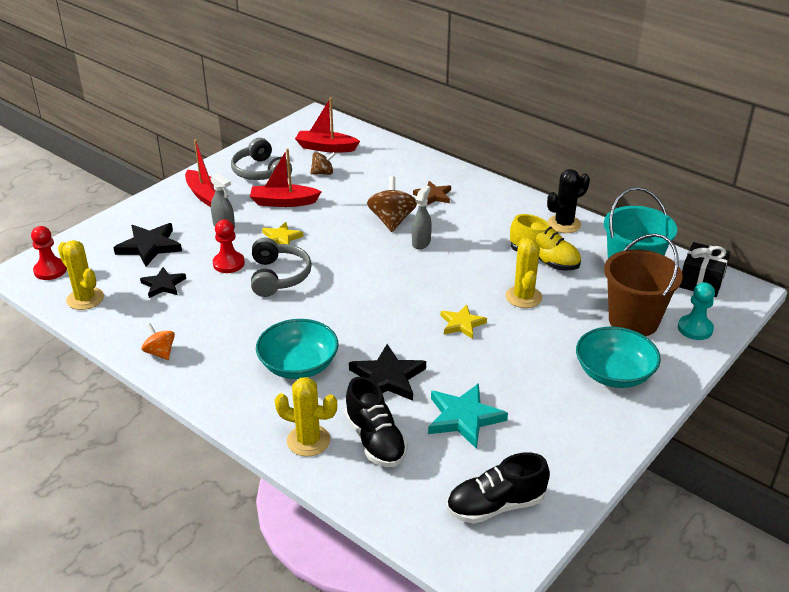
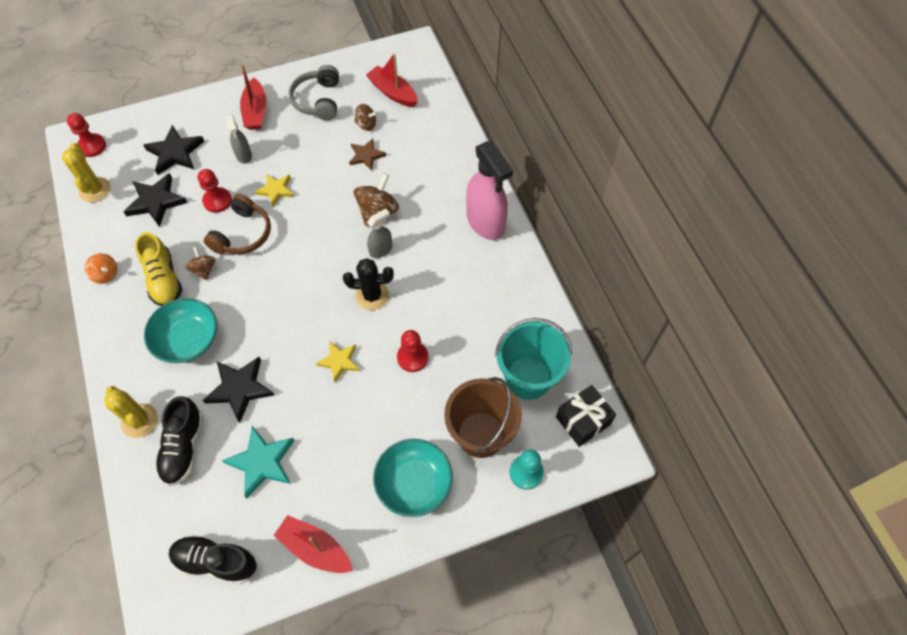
camera: 30 degrees right, 25 degrees up
(160, 352) = (106, 274): orange spinning top -> orange spinning top turned 135 degrees clockwise
(163, 285) = (156, 201): black star -> black star, size x1.54
(264, 312) = (204, 269): none -> brown spinning top
(278, 276) = (243, 234): grey headphones -> brown headphones
(283, 202) = (309, 147): red boat -> red boat (315, 548)
(433, 195) = (436, 196): brown star -> brown star (366, 156)
(493, 197) = (485, 222): none -> pink spray bottle
(523, 297) = (412, 357): yellow cactus -> red pawn
(544, 260) = (466, 322): yellow shoe -> yellow shoe (164, 279)
(564, 224) = (520, 287): black cactus -> black cactus (372, 296)

